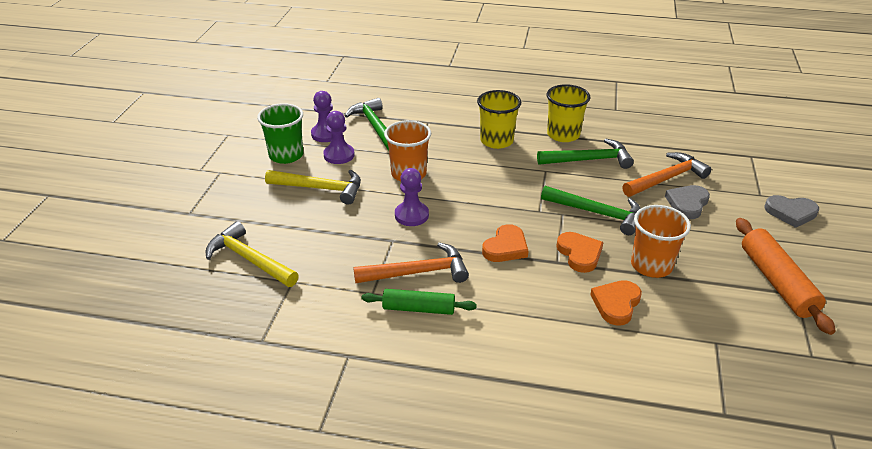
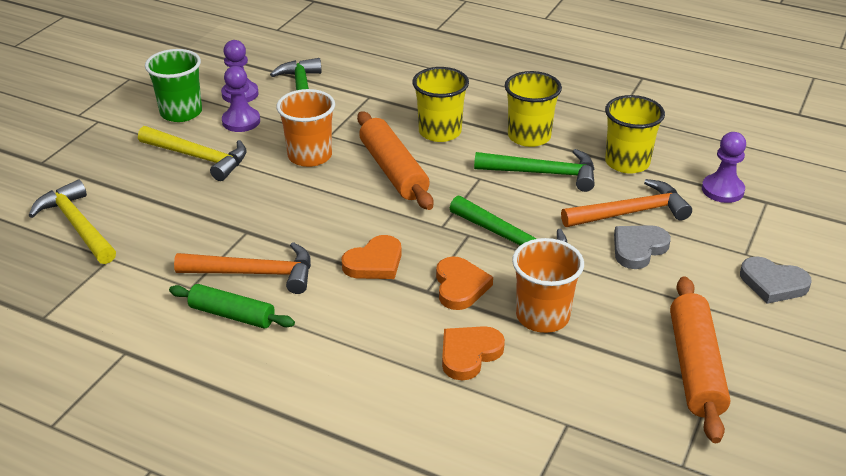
camera: 15 degrees right, 0 degrees up
(411, 215) = (285, 206): purple pawn -> purple pawn (722, 190)
(479, 175) = (393, 170): none -> orange rolling pin
(642, 143) = (627, 162): none -> yellow cup

